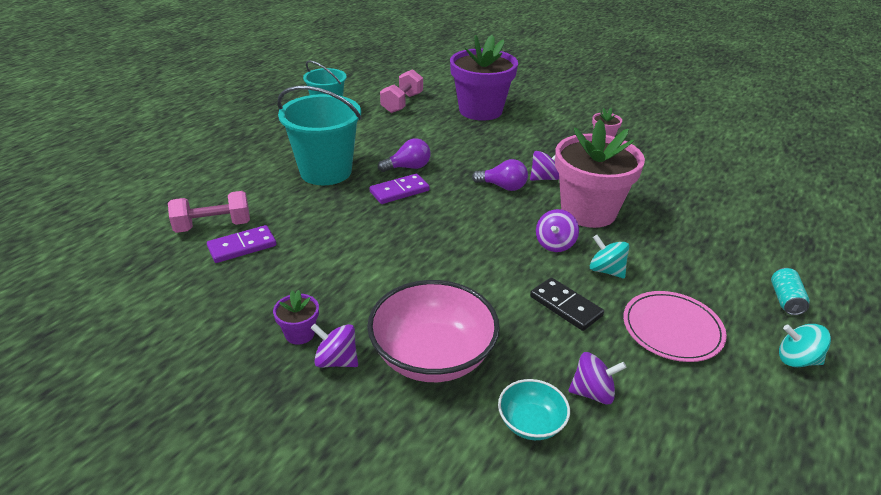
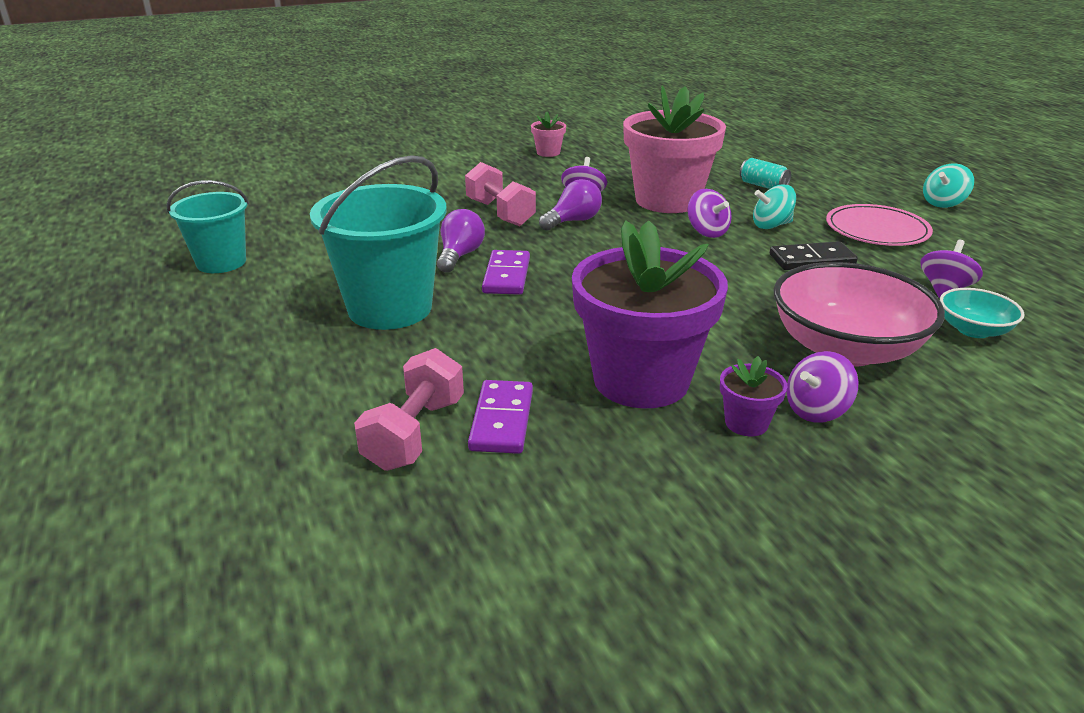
camera: 55 degrees left, 5 degrees down
(402, 103) = (296, 214): pink dumbbell -> pink dumbbell (500, 213)
(480, 110) = (394, 181): purple flower pot -> purple flower pot (641, 380)
(785, 300) = (868, 180): turquoise can -> turquoise can (763, 186)

